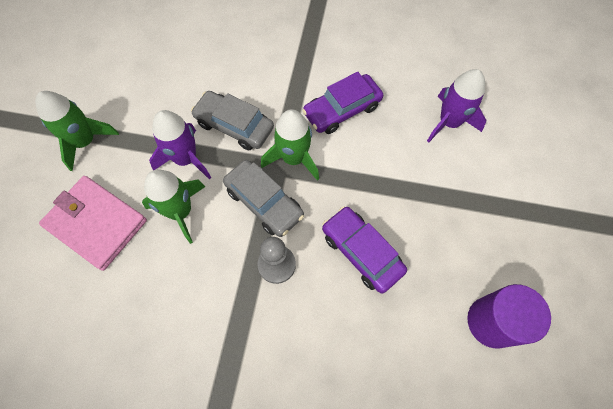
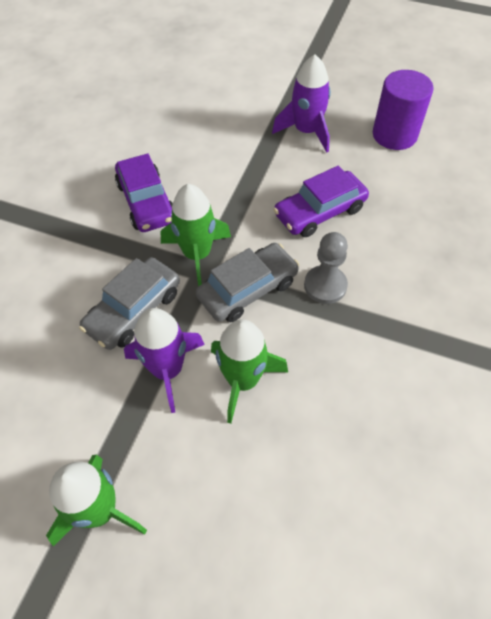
camera: 80 degrees left, 10 degrees down
(96, 224) = (241, 491): pink wallet -> none
(449, 122) = (190, 121): purple rocket -> purple rocket (306, 131)

